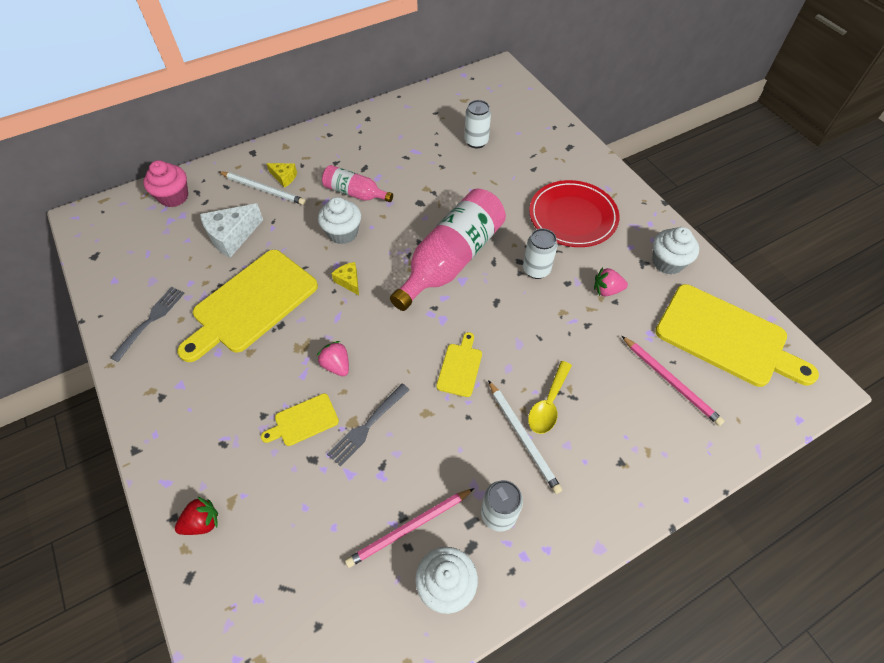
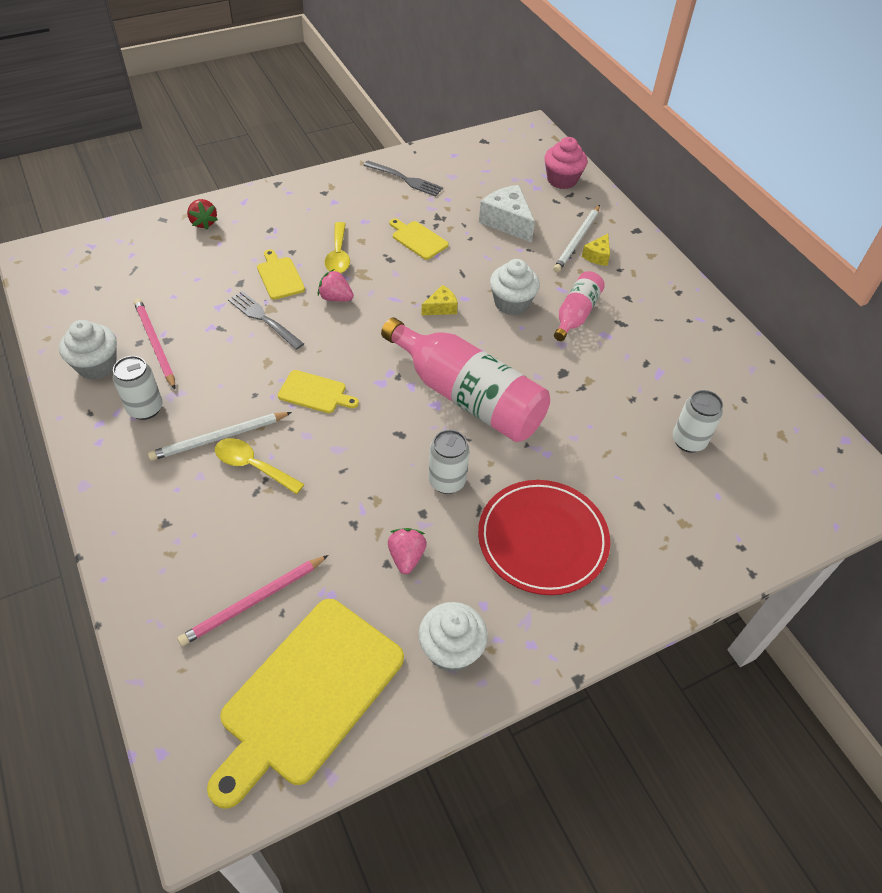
camera: 90 degrees right, 5 degrees down
(252, 304) = (418, 239): yellow cutting board -> yellow cutting board, size x0.46
(272, 370) = (338, 255): none -> yellow spoon
(336, 365) = (335, 298): pink strawberry -> pink strawberry turned 120 degrees counterclockwise

